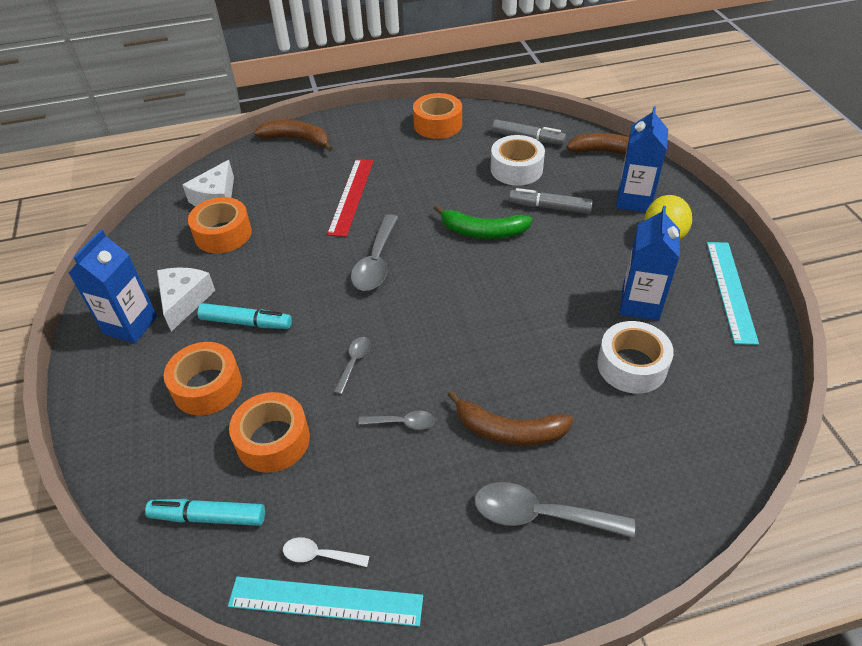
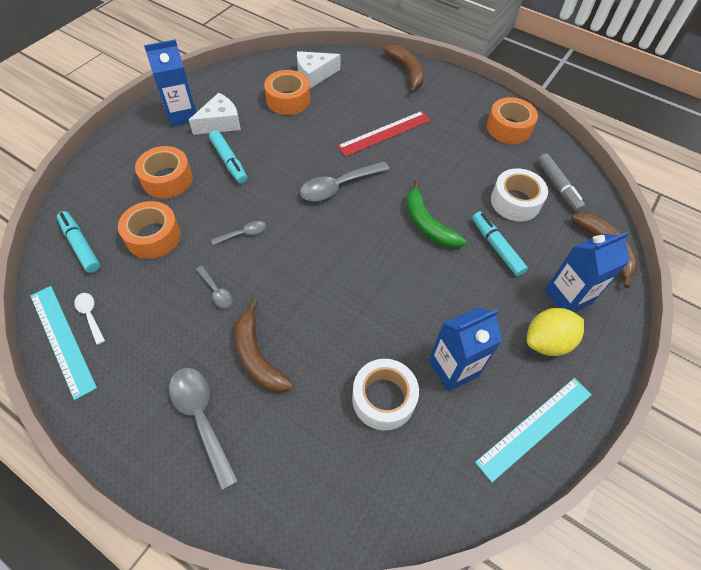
camera: 45 degrees right, 10 degrees up
(549, 207) = (496, 247): grey marker -> turquoise marker

